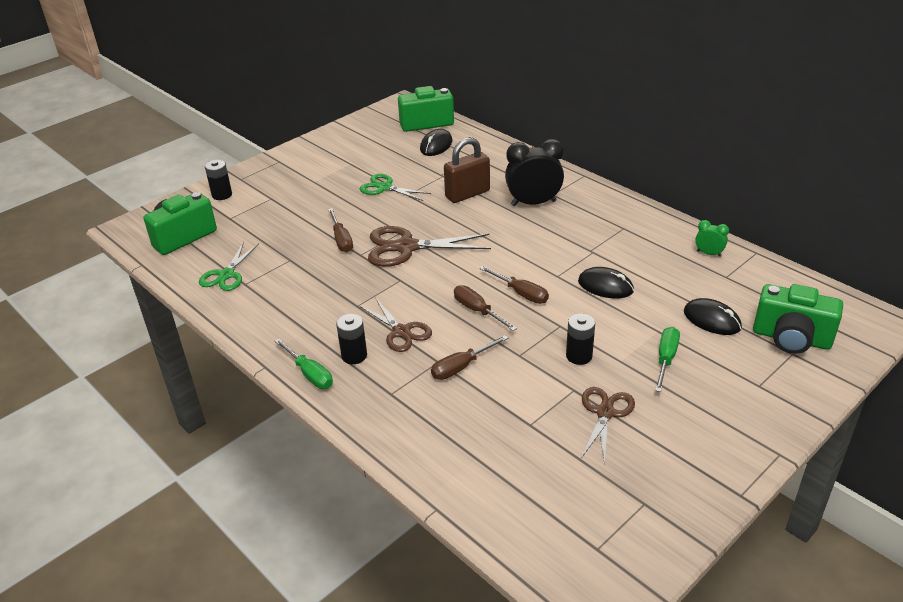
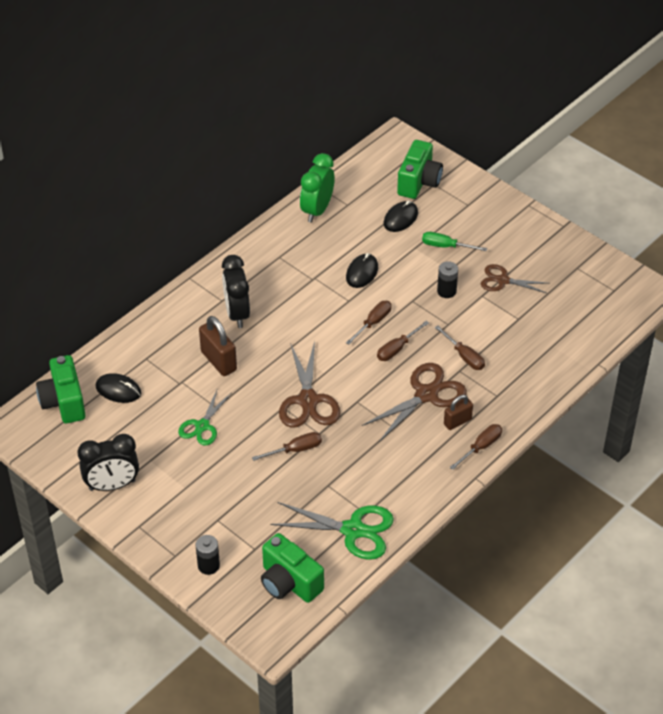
camera: 95 degrees left, 10 degrees up
(226, 275) = (353, 530): green scissors -> green scissors, size x1.57
(310, 374) = (481, 447): green screwdriver -> brown screwdriver
(327, 147) = (112, 485): none -> black clock
(354, 356) = (457, 422): black battery -> brown padlock
(401, 332) = (426, 395): brown scissors -> brown scissors, size x1.57
(708, 253) = (317, 210): green clock -> green clock, size x2.05

